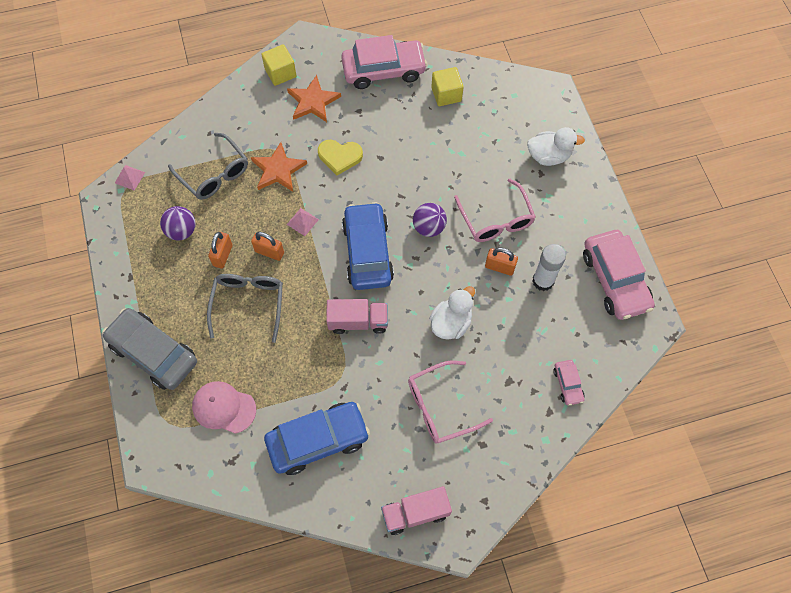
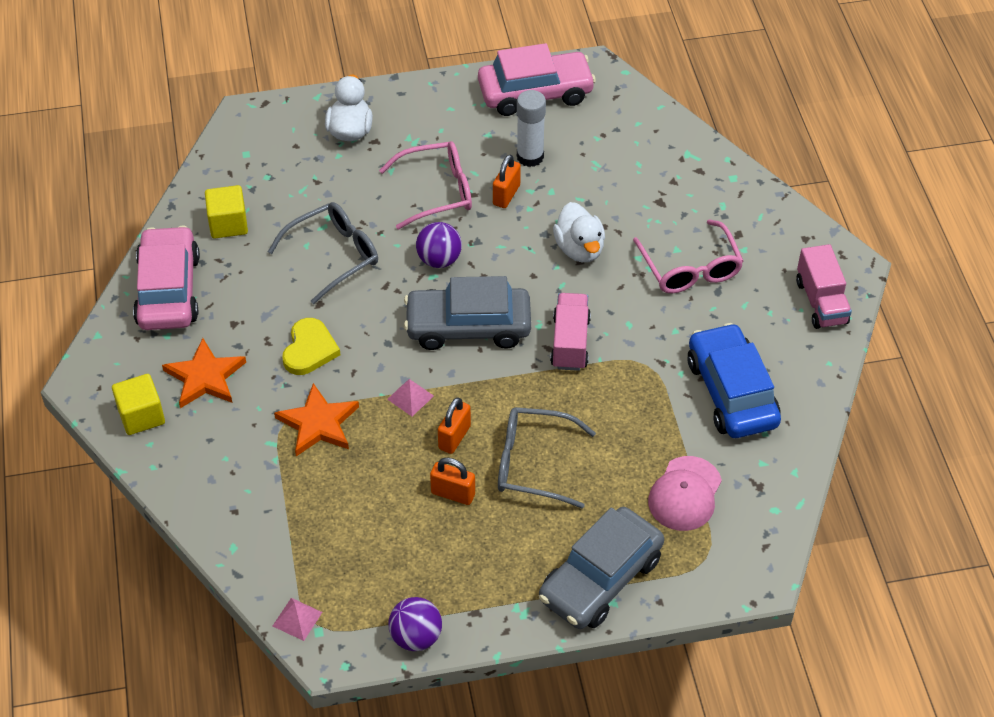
camera: 85 degrees left, 15 degrees down
(182, 231) = (405, 546): purple ball -> purple ball (416, 637)
(214, 174) = (311, 504): grey glasses -> grey glasses (333, 256)
(367, 252) = (468, 327): blue car -> grey car
(451, 323) = (579, 249): white duck -> white duck turned 150 degrees counterclockwise
(568, 384) = (666, 150): pink car -> none

